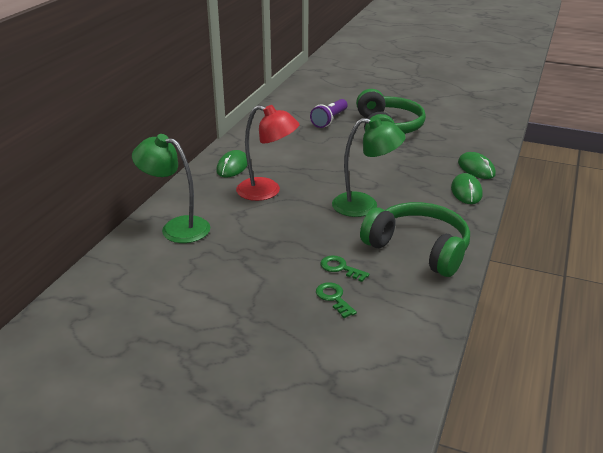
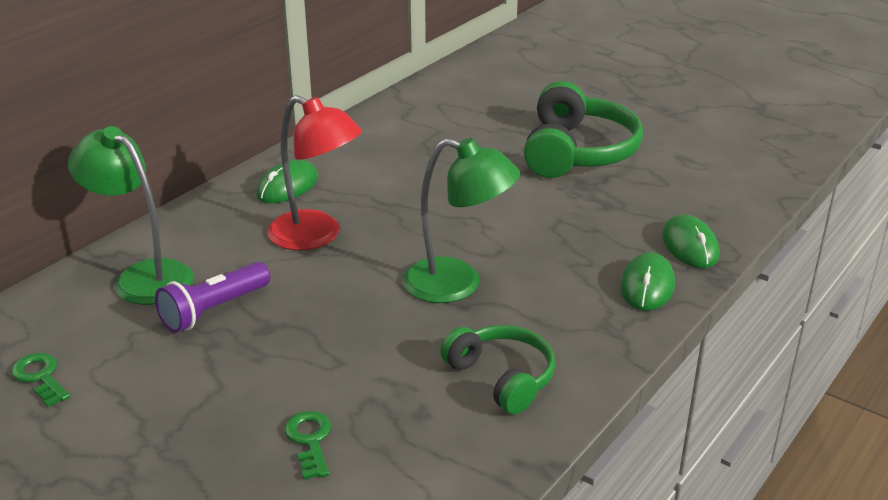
camera: 15 degrees right, 0 degrees up
(329, 120) = (489, 126): purple flashlight -> purple flashlight (213, 310)
(340, 268) = (352, 389): green key -> green key (40, 377)
(418, 249) = (501, 378): green headphones -> green headphones, size x0.61

